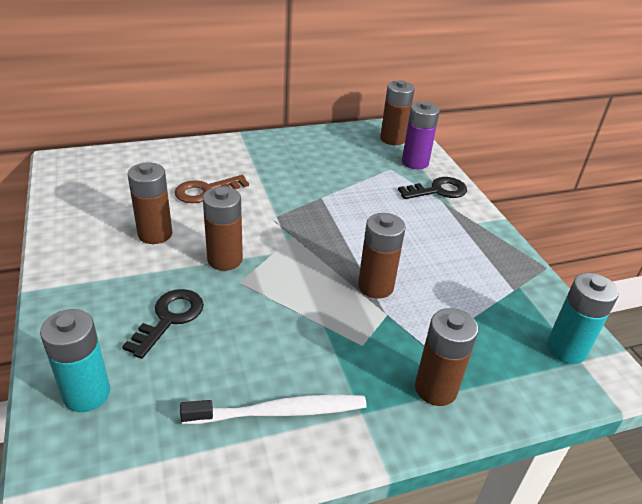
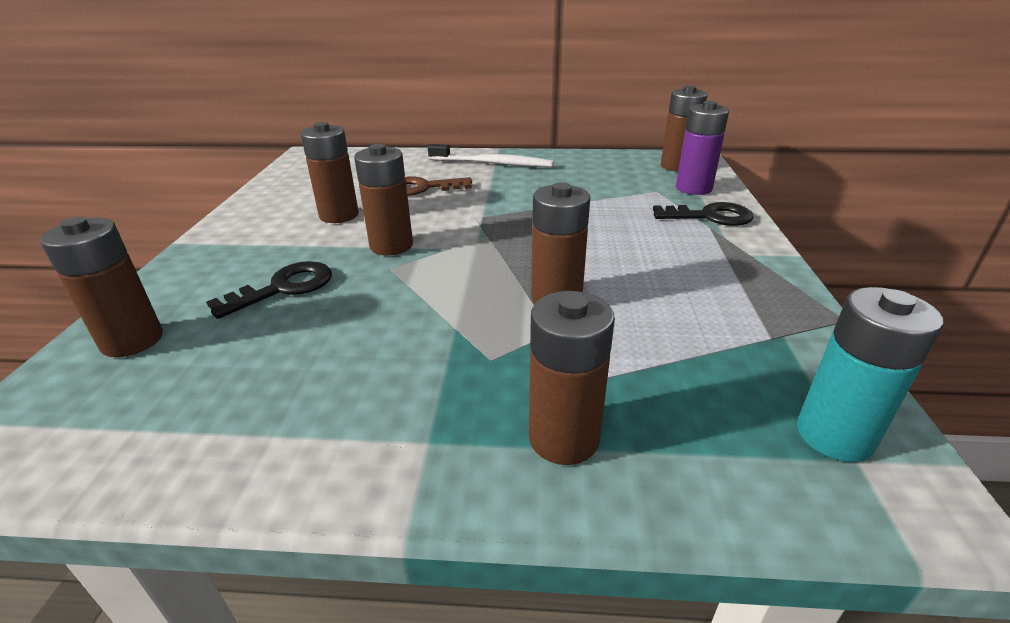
camera: 25 degrees right, 5 degrees down
(87, 394) = (132, 340): turquoise battery -> brown battery
(280, 412) = (320, 412): white toothbrush -> white toothbrush (493, 163)

